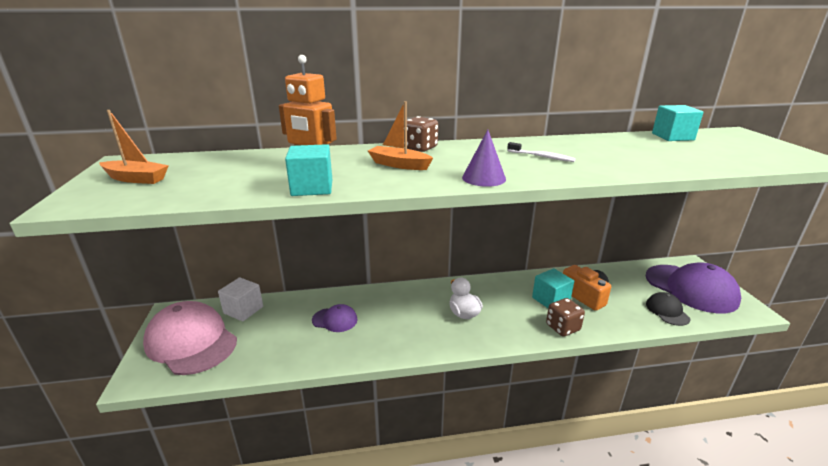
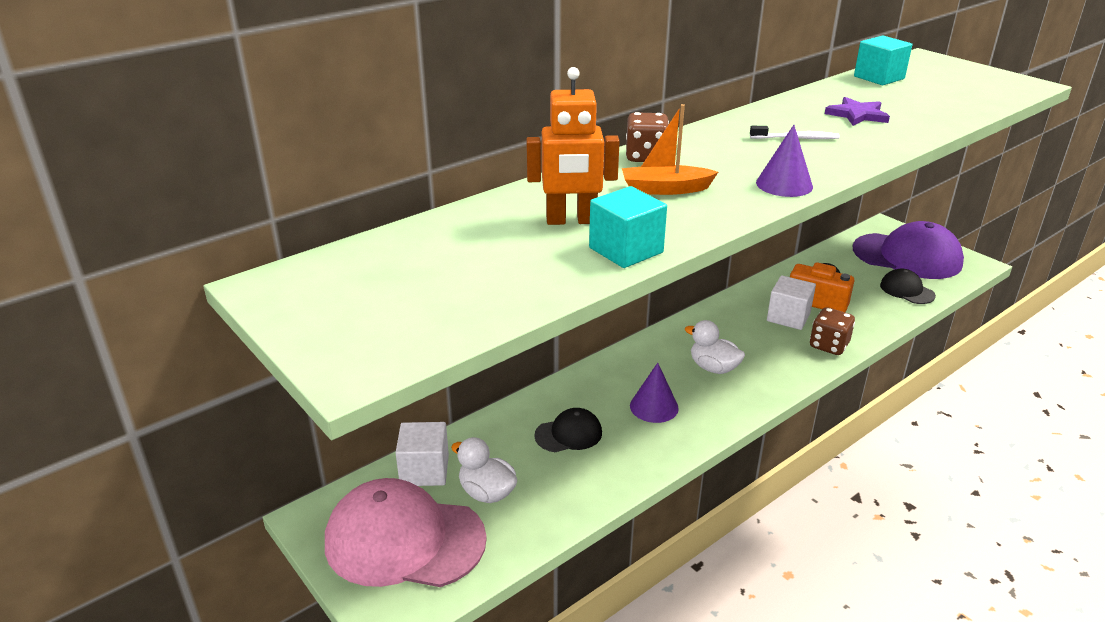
camera: 30 degrees left, 5 degrees up
(136, 179) = (362, 305): orange boat -> none
(257, 334) = (487, 492): none -> white duck
(335, 320) = (569, 434): purple cap -> black cap
(400, 323) = (654, 406): none -> purple cone
(550, 300) = (788, 317): turquoise cube -> white cube
(615, 153) = (857, 115): none -> purple star

